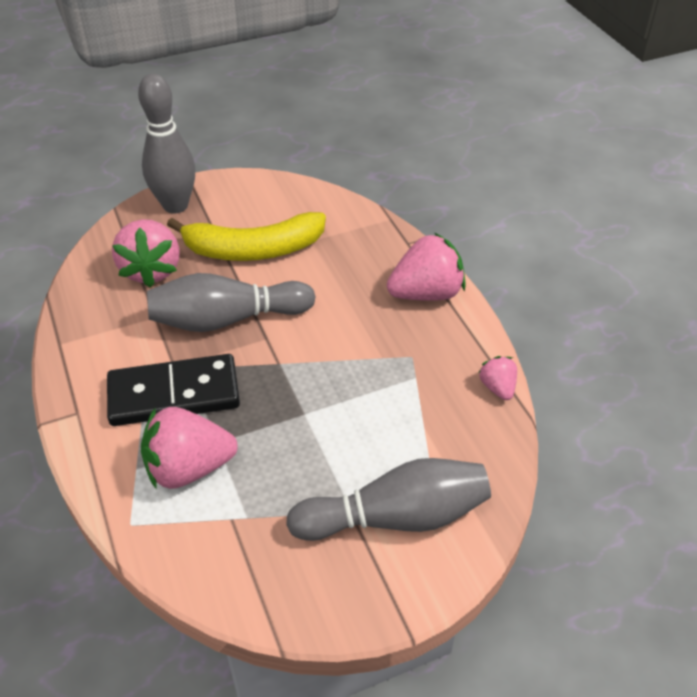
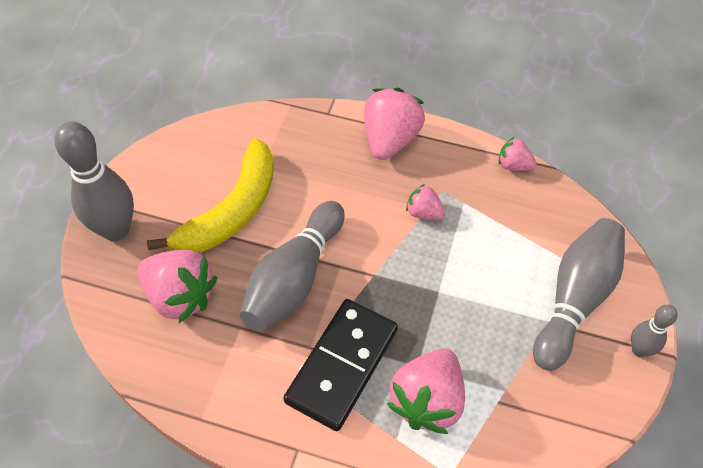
camera: 50 degrees left, 10 degrees up
(375, 357) = (424, 213): none -> pink strawberry
(390, 602) = (639, 350): none -> grey bowling pin

